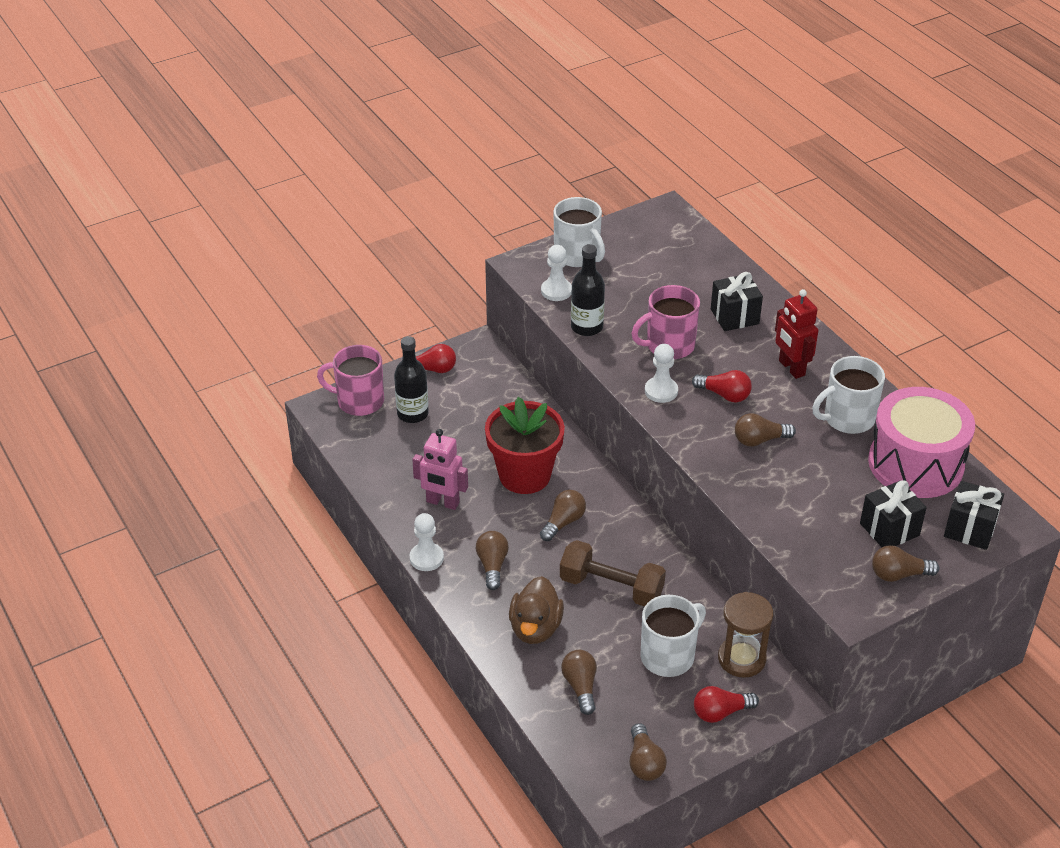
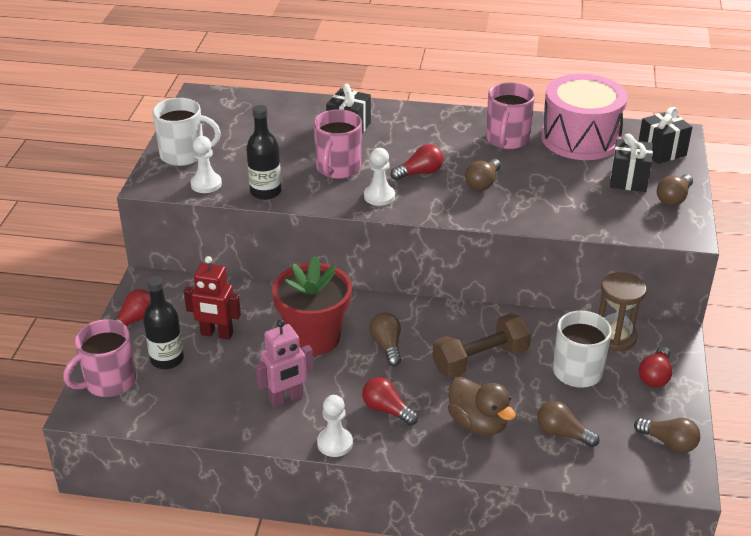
camera: 50 degrees left, 5 degrees down
(492, 566) = (387, 410): brown light bulb -> red light bulb
(791, 368) = (430, 134): red robot -> red robot (216, 334)
(847, 418) = (507, 139): white mug -> pink mug

